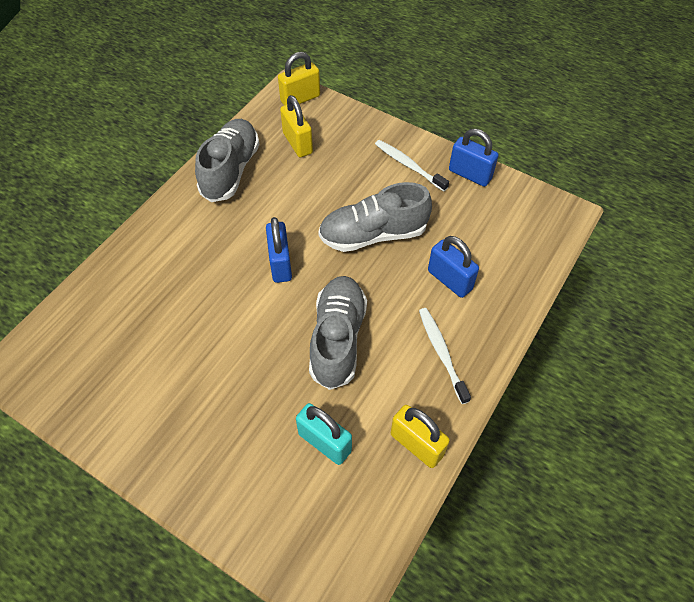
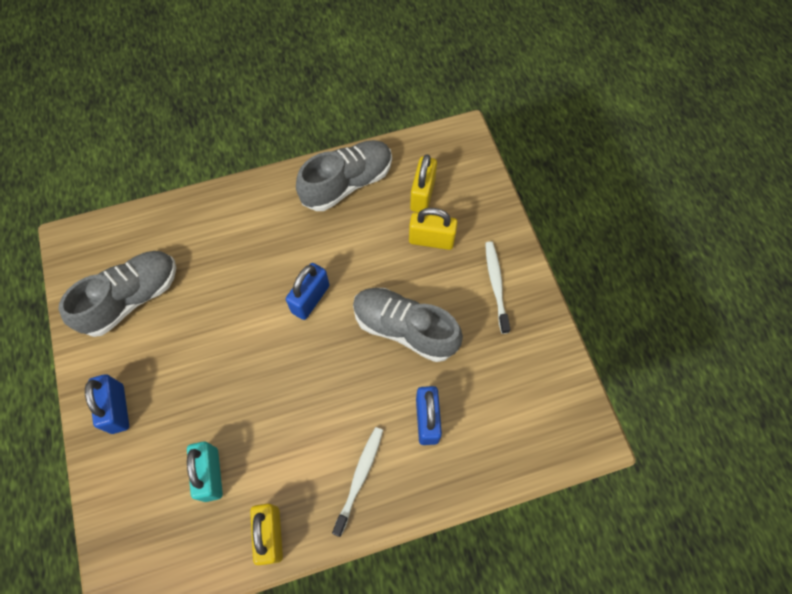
camera: 40 degrees right, 10 degrees up
(300, 98) = (464, 151): yellow padlock -> yellow padlock (431, 240)
(337, 339) = (294, 399): grey shoe -> grey shoe (131, 298)
(470, 174) = (541, 334): blue padlock -> blue padlock (117, 409)

